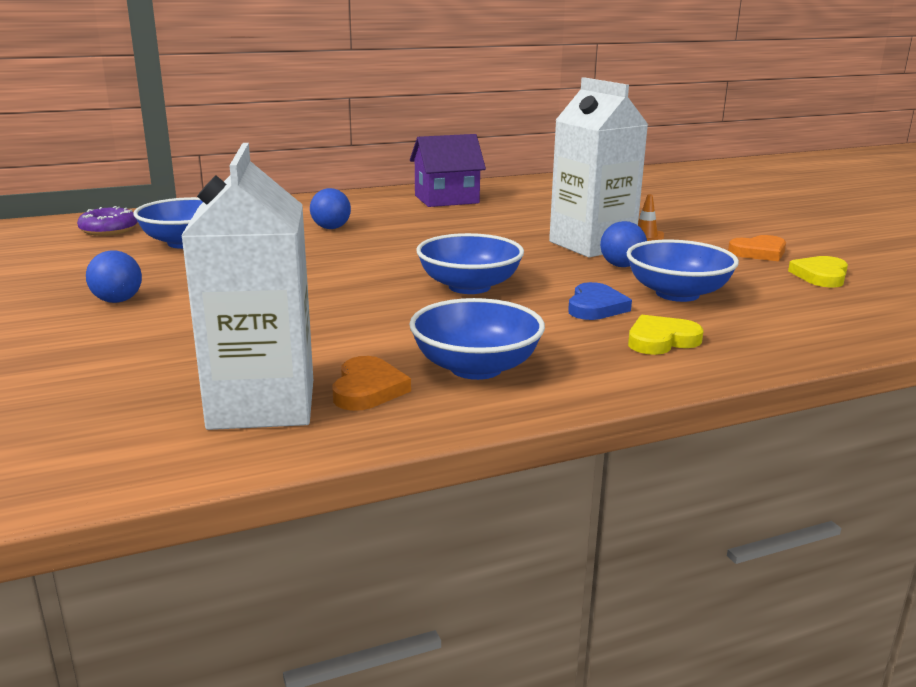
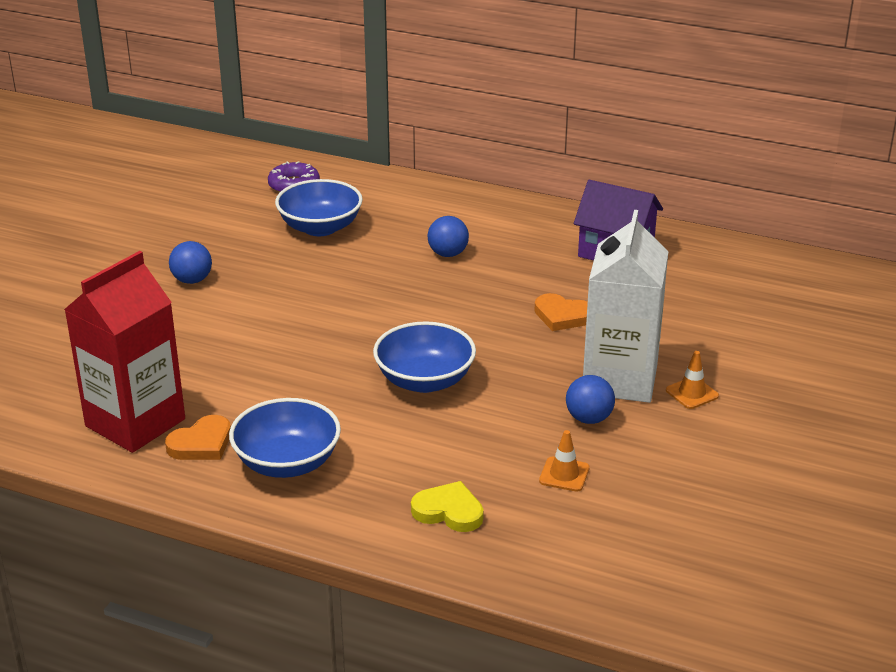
camera: 45 degrees right, 10 degrees up
(262, 404) = (135, 422): white carton -> red carton
(595, 307) = (471, 452): blue heart -> none
(677, 294) = (564, 474): blue bowl -> orange traffic cone
(759, 252) = (756, 468): orange heart -> orange heart (562, 316)
(820, 276) = (742, 526): yellow heart -> none

